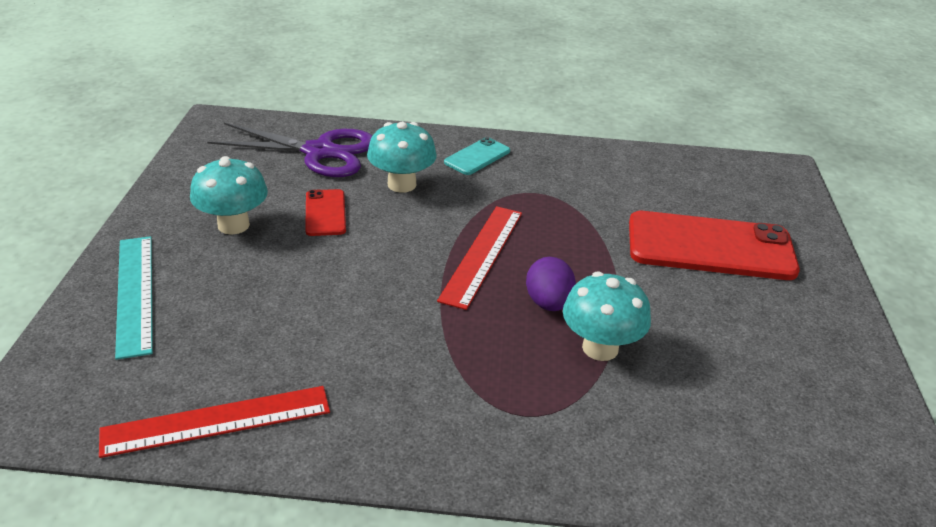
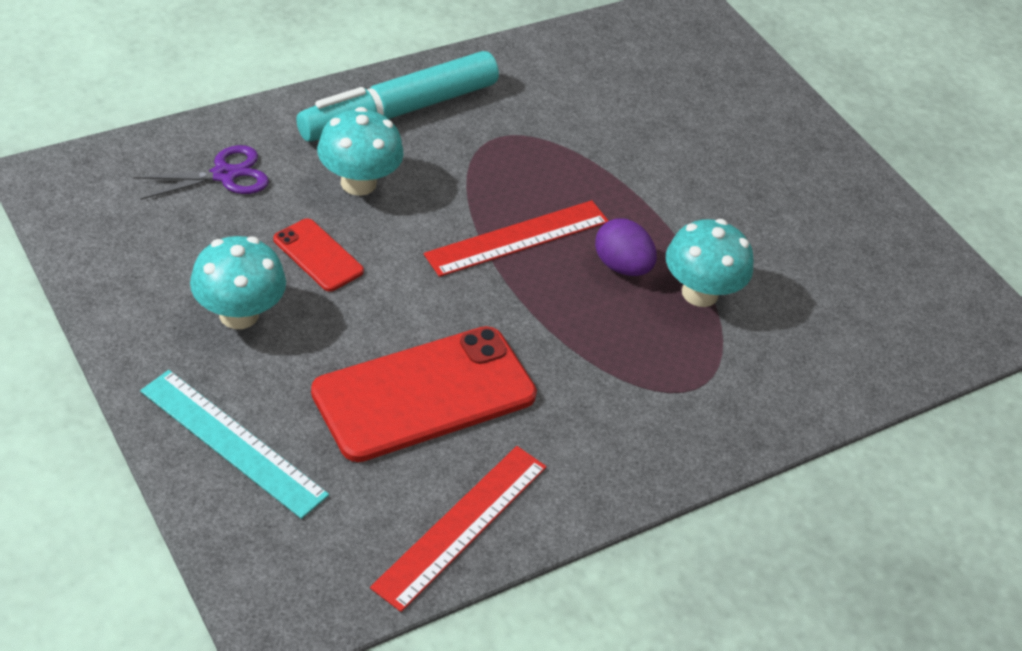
camera: 40 degrees left, 10 degrees up
(319, 152) = (224, 175): purple scissors -> purple scissors, size x0.60
(477, 157) = (399, 111): turquoise phone -> turquoise marker
(482, 254) = (517, 238): red ruler -> red ruler turned 75 degrees clockwise
(710, 247) = (702, 138): red phone -> red phone (424, 394)

